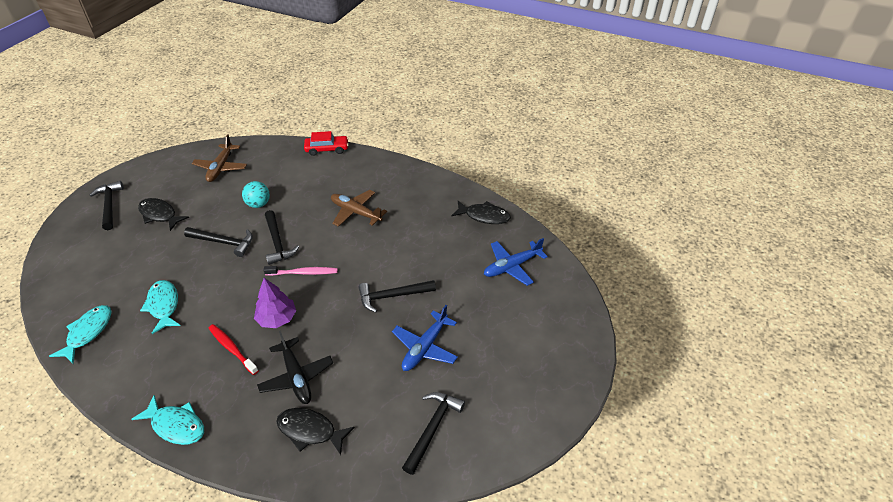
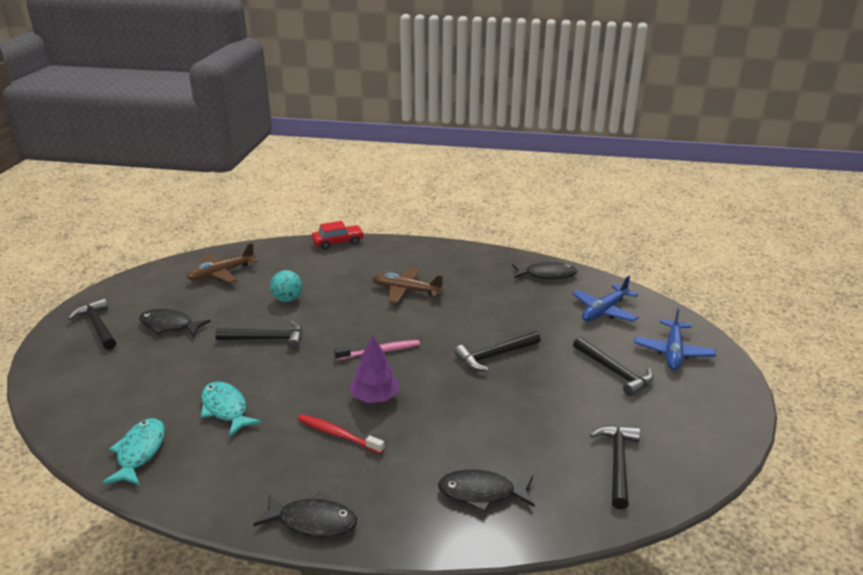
camera: 15 degrees left, 15 degrees down
(176, 425) = (313, 521): turquoise fish -> black fish
(221, 168) = (221, 273): brown plane -> brown plane turned 60 degrees clockwise
(277, 243) = (332, 329): black hammer -> black hammer (614, 372)
(296, 377) = (432, 446): black plane -> none
(425, 347) = (560, 393): blue plane -> blue plane (673, 352)

